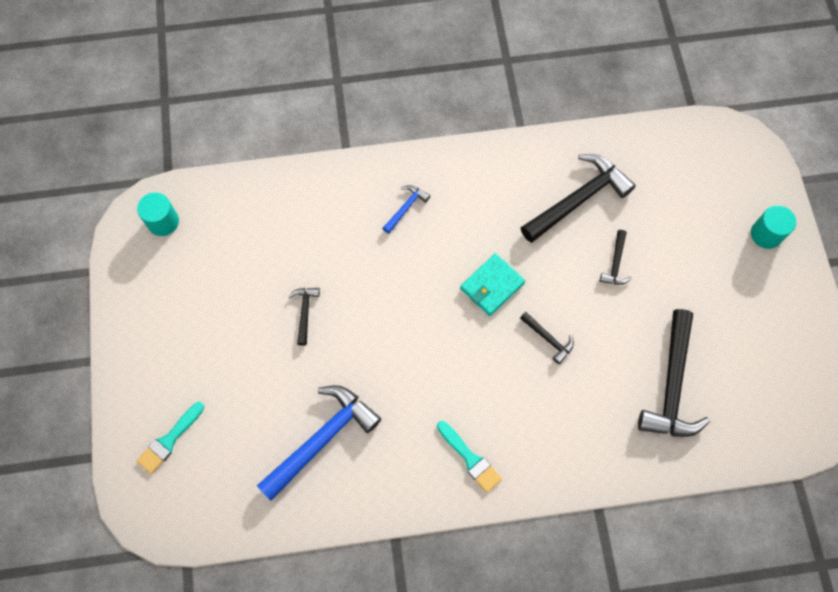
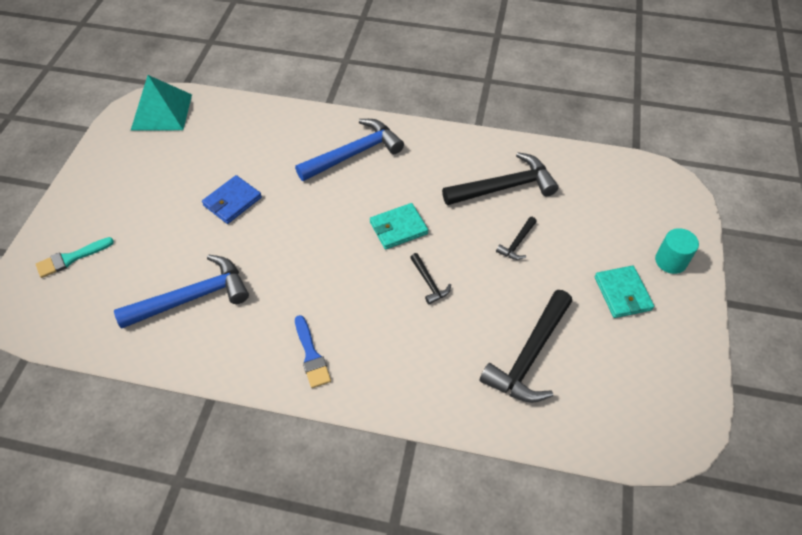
camera: 20 degrees right, 15 degrees down
(163, 222) = (161, 112): turquoise cylinder -> turquoise pyramid
(305, 312) = (232, 201): black hammer -> blue wallet
(406, 208) = (354, 153): blue hammer -> blue hammer, size x2.11
(470, 458) = (311, 355): turquoise brush -> blue brush
(733, 286) = (622, 293): none -> turquoise wallet

